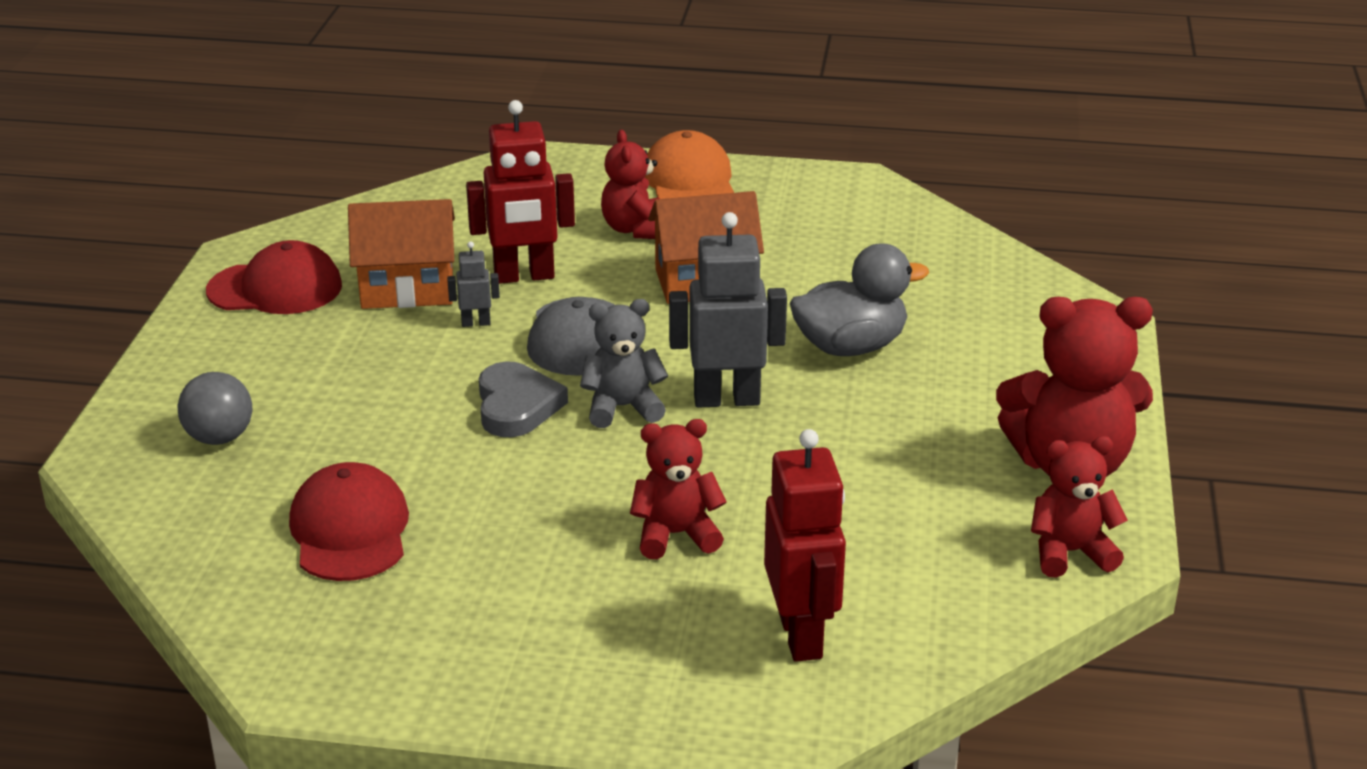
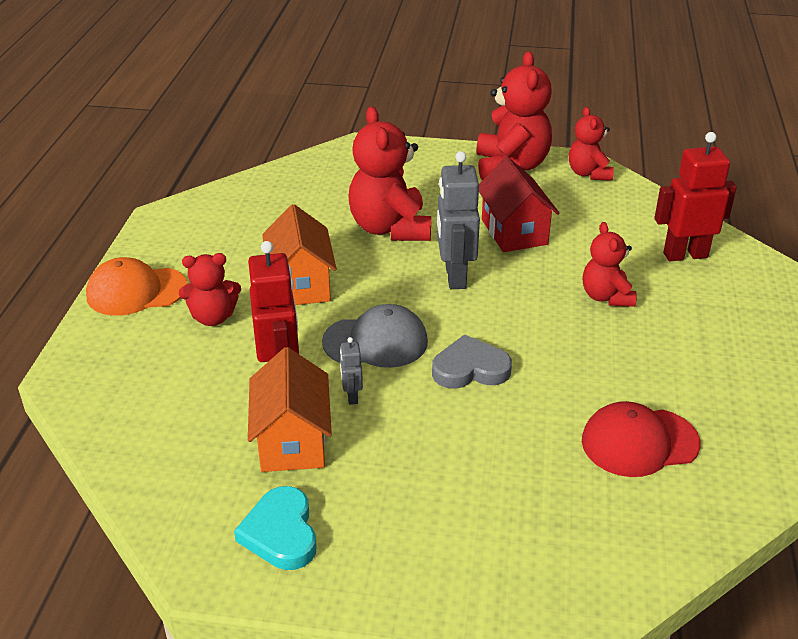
camera: 90 degrees left, 5 degrees up
(219, 438) = (533, 536): grey ball -> none
(275, 288) = (281, 533): red cap -> turquoise heart
(622, 407) = (468, 319): grey teddy bear -> none
(850, 347) = (390, 228): grey duck -> red teddy bear
(854, 458) = (514, 232): none -> red house

